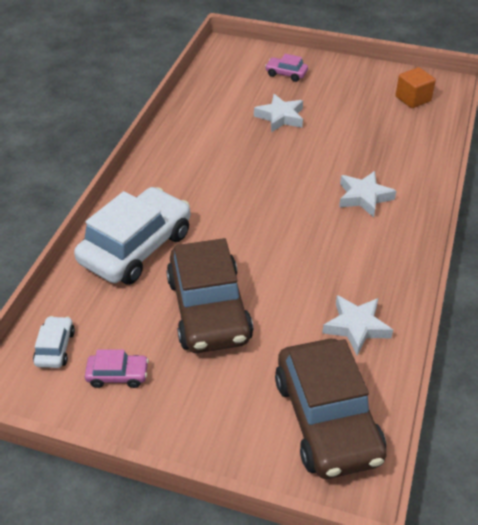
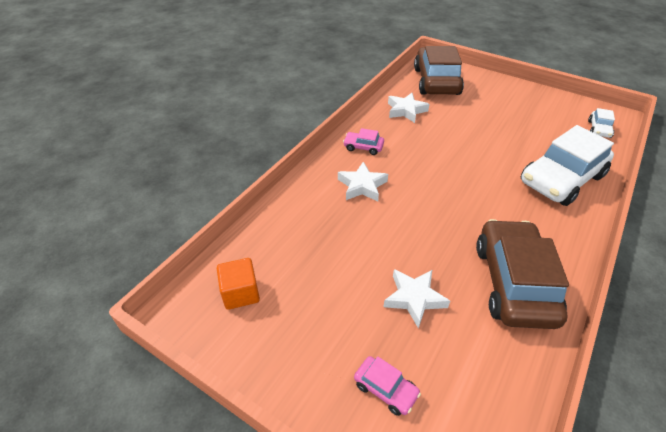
camera: 165 degrees left, 0 degrees up
(118, 375) = (553, 112): pink car -> pink car (363, 147)
(209, 309) = (499, 132): brown car -> brown car (513, 282)

